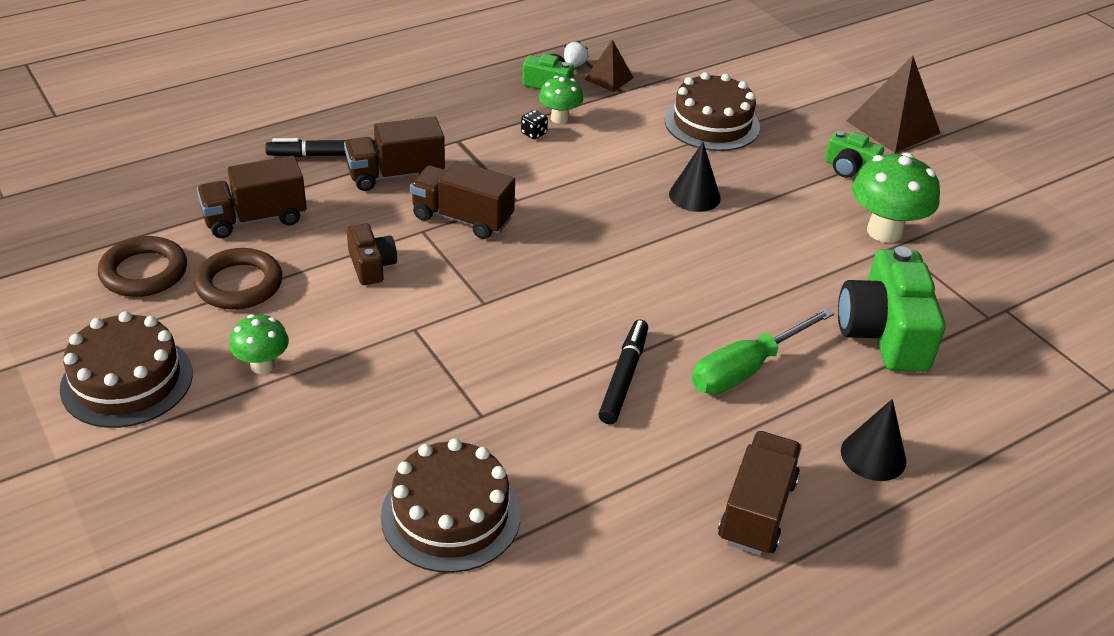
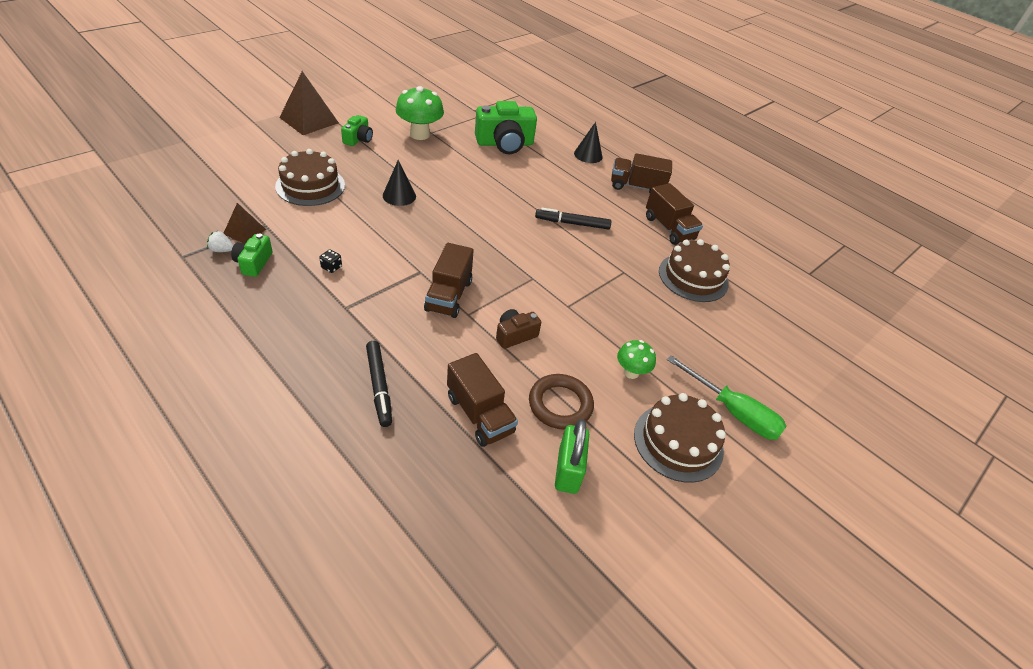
camera: 105 degrees left, 5 degrees up
(144, 272) = (568, 470): brown ring -> green padlock
(395, 175) = (401, 338): brown truck -> brown truck (669, 228)
(560, 118) = (308, 255): green mushroom -> none
(746, 369) = (548, 184): green screwdriver -> green screwdriver (732, 411)

